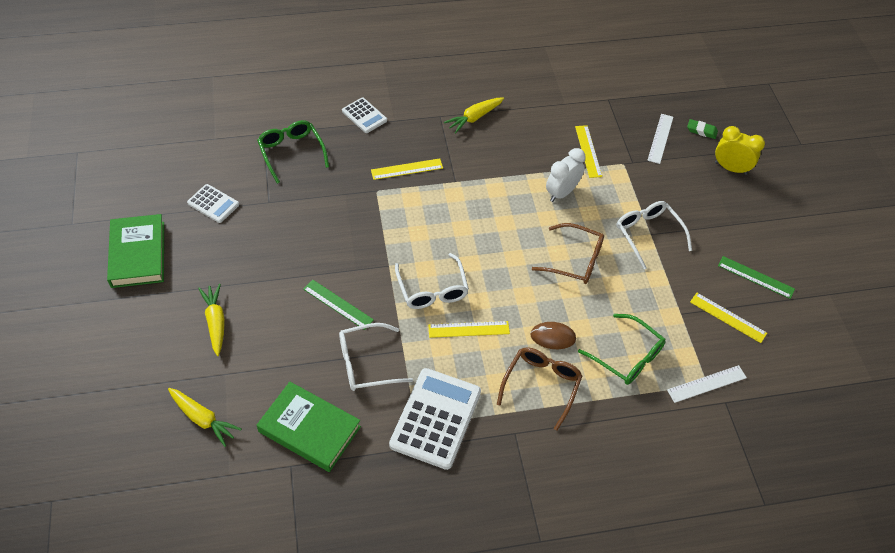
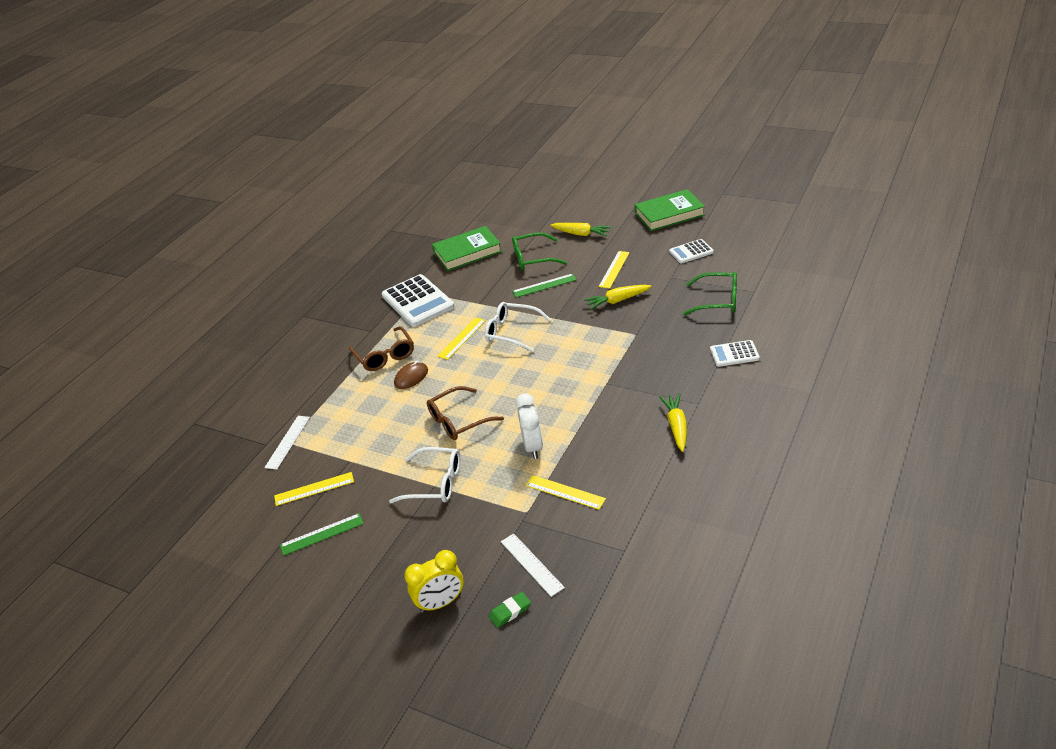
camera: 135 degrees right, 15 degrees down
(138, 254) = (669, 214): green book -> green book turned 45 degrees counterclockwise
(203, 419) = (516, 218): yellow carrot -> yellow carrot (617, 301)
(366, 363) = (486, 285): white glasses -> none
(407, 169) = (645, 359): yellow ruler -> yellow ruler (614, 269)
(627, 357) = (354, 409): green glasses -> green glasses (532, 258)

